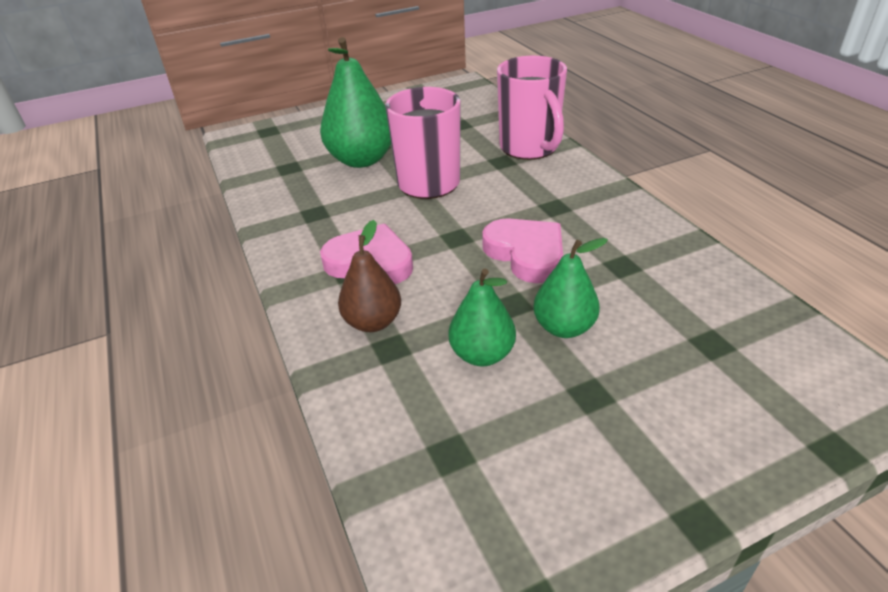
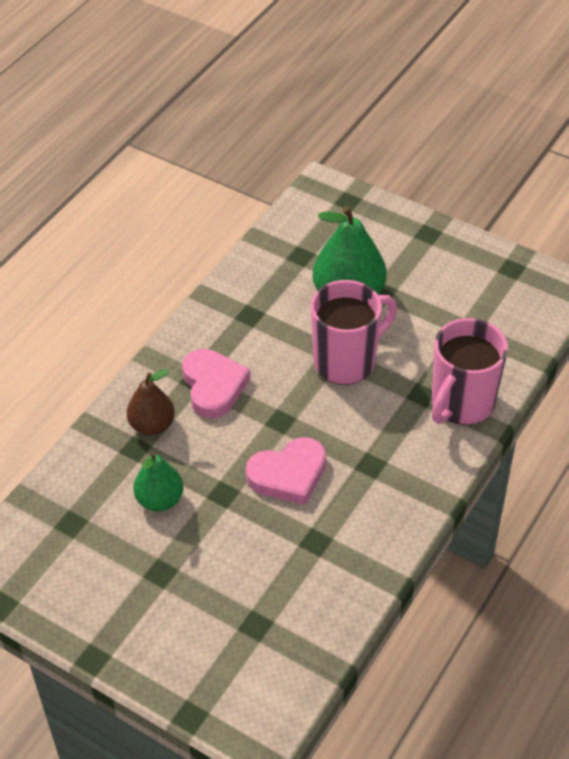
camera: 55 degrees right, 10 degrees up
(526, 254) = (288, 474): pink heart -> pink heart turned 45 degrees clockwise
(564, 327) = (216, 533): green pear -> none

